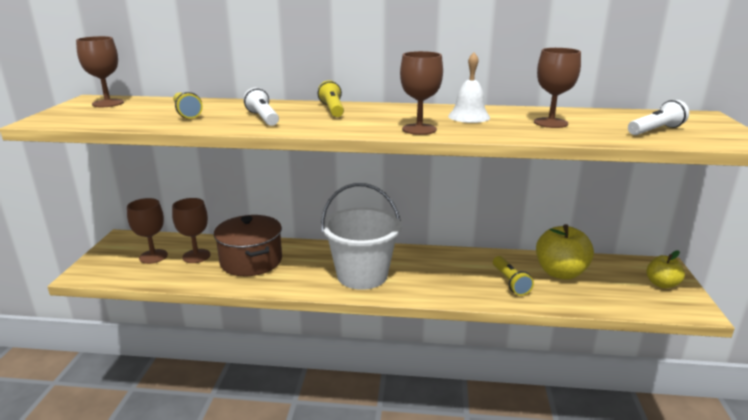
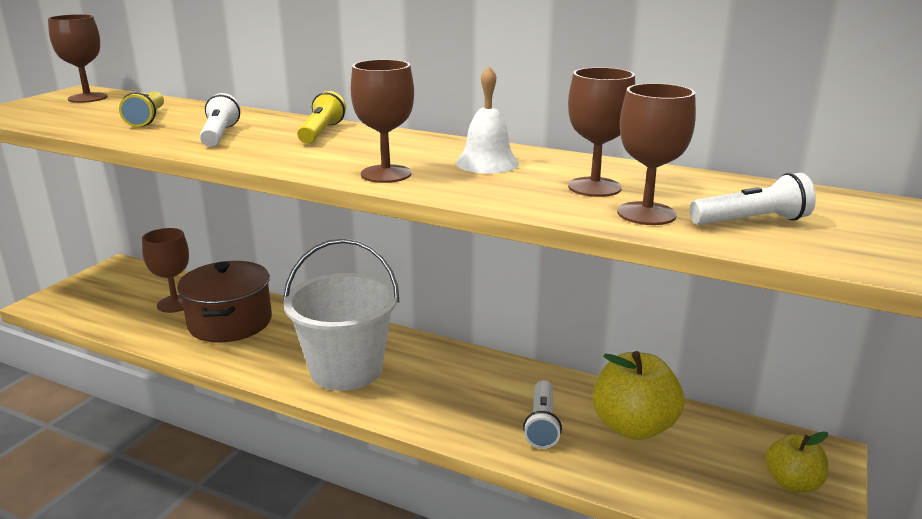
camera: 20 degrees right, 0 degrees up
(153, 256) = (130, 295): brown goblet -> brown goblet (646, 214)
(510, 282) = (542, 424): yellow flashlight -> white flashlight

